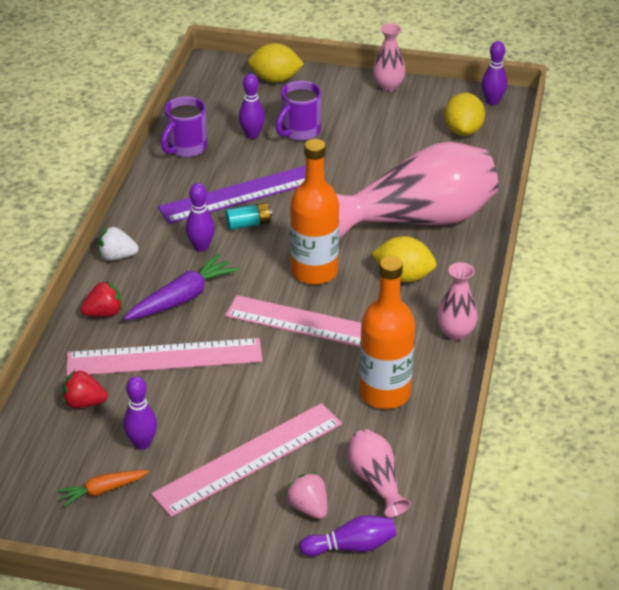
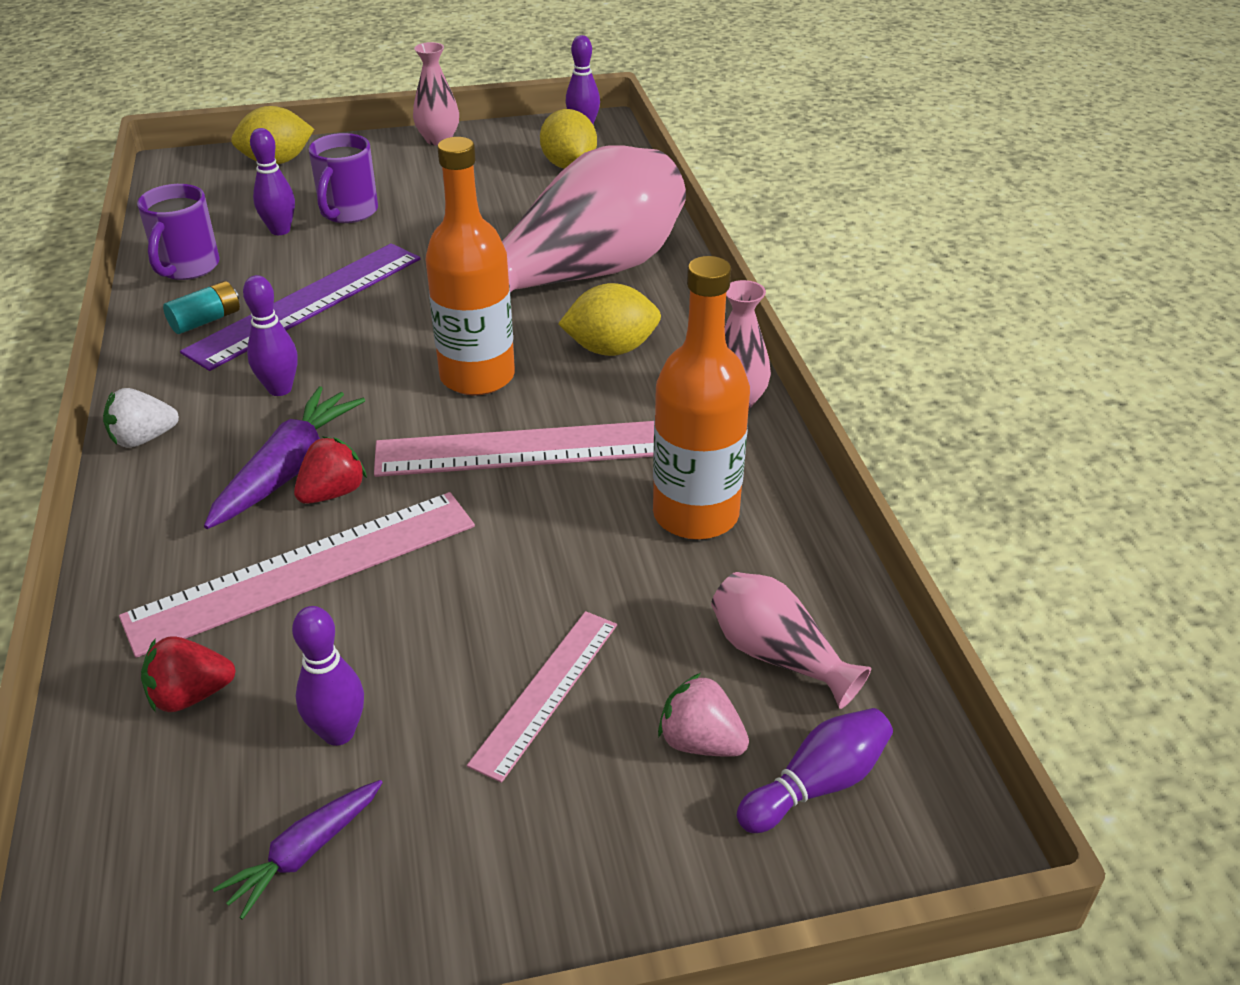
camera: 25 degrees left, 0 degrees up
(102, 491) = (304, 853): orange carrot -> purple carrot
(104, 313) = (160, 531): red strawberry -> red strawberry (333, 493)
(248, 224) = (338, 340): turquoise battery -> turquoise battery (206, 320)
(248, 458) = (545, 692): pink ruler -> pink ruler, size x0.59

